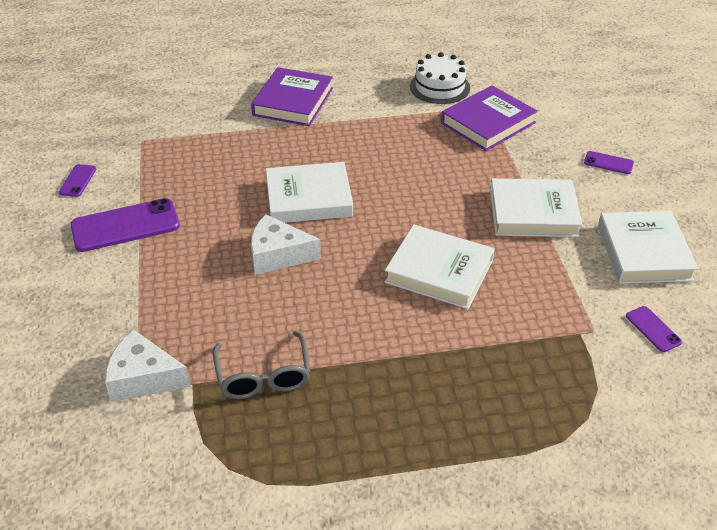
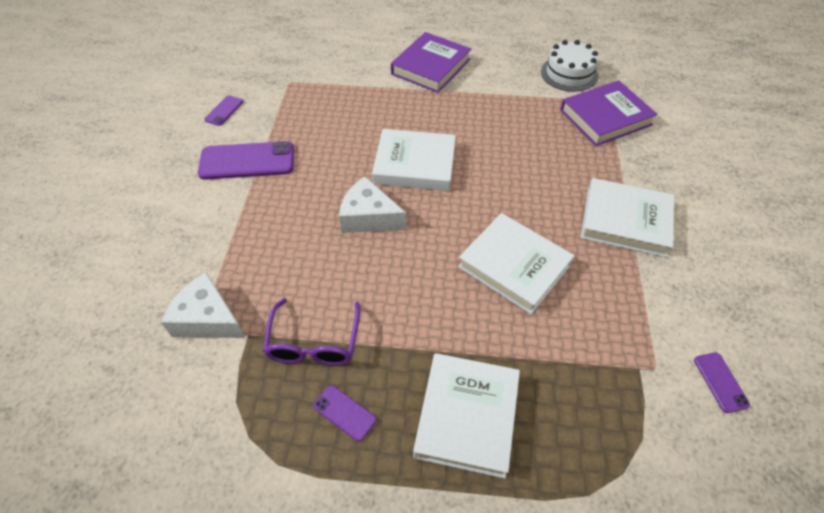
camera: 15 degrees right, 10 degrees up
(263, 376) = (314, 343): grey glasses -> purple glasses
(608, 163) = (717, 181): purple phone -> purple phone (344, 413)
(644, 252) = (731, 289): white book -> white book (467, 416)

